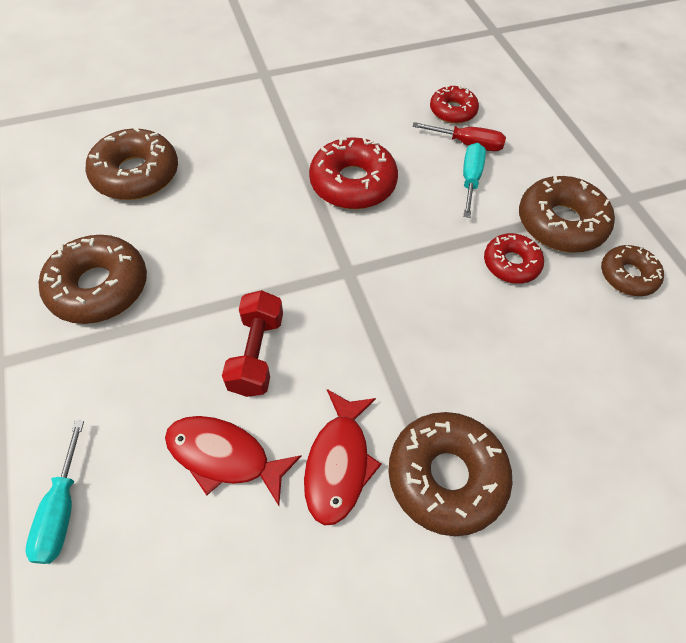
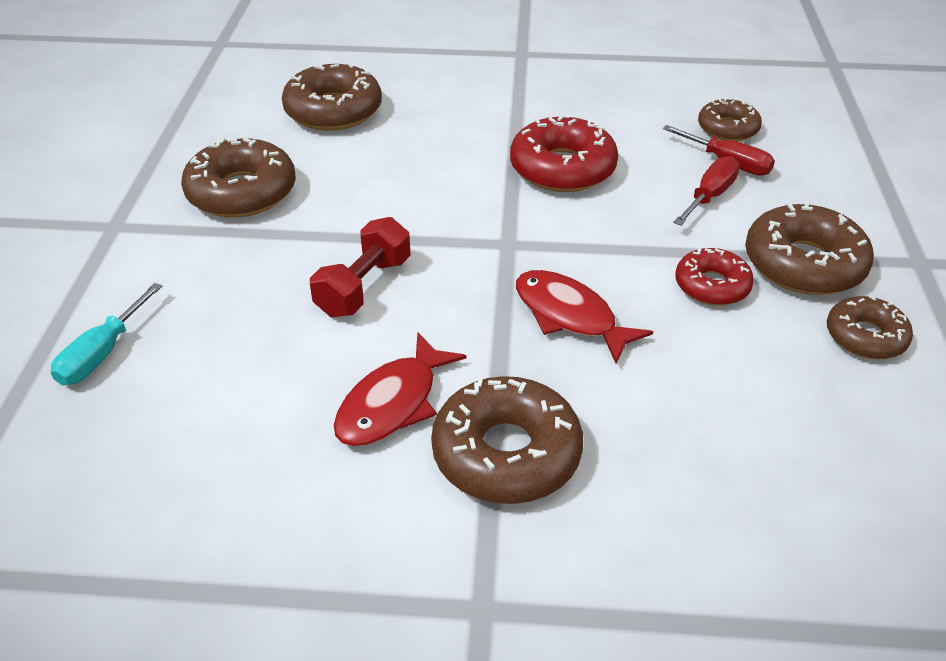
camera: 25 degrees right, 15 degrees down
(224, 456) = (278, 360): red fish -> red fish (569, 316)
(452, 111) = (727, 129): red donut -> brown donut
(470, 179) = (710, 196): turquoise screwdriver -> red screwdriver

